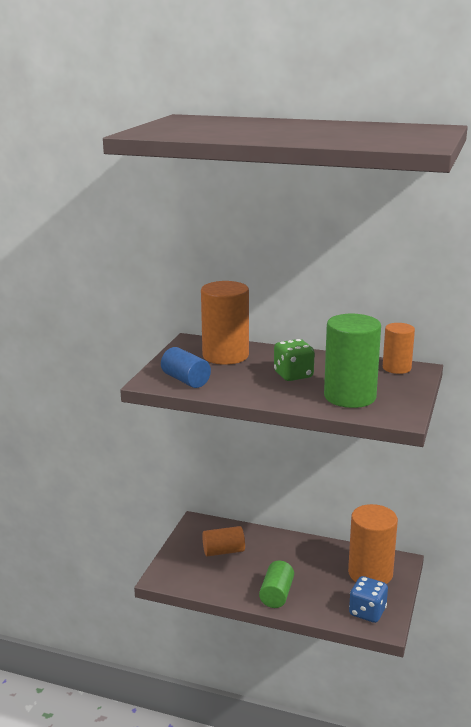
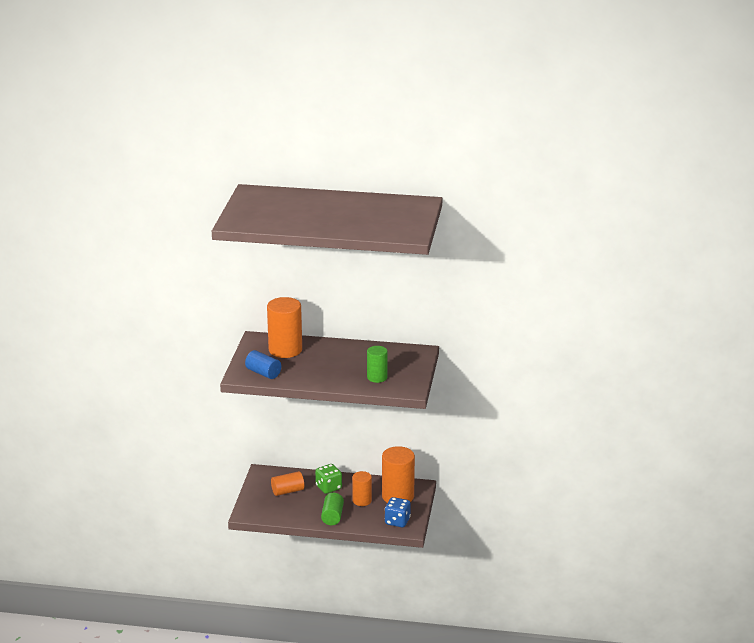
camera: 10 degrees left, 5 degrees up
(293, 375) = (336, 363): green dice -> green dice (328, 487)
(350, 397) = (377, 377): green cylinder -> green cylinder, size x0.59
(396, 368) = (407, 351): orange cylinder -> orange cylinder (362, 500)

